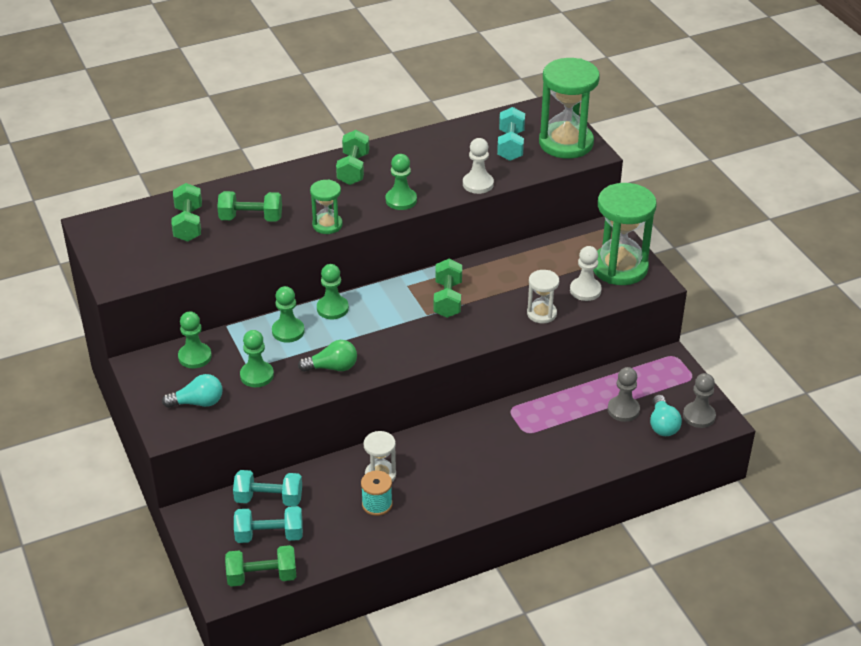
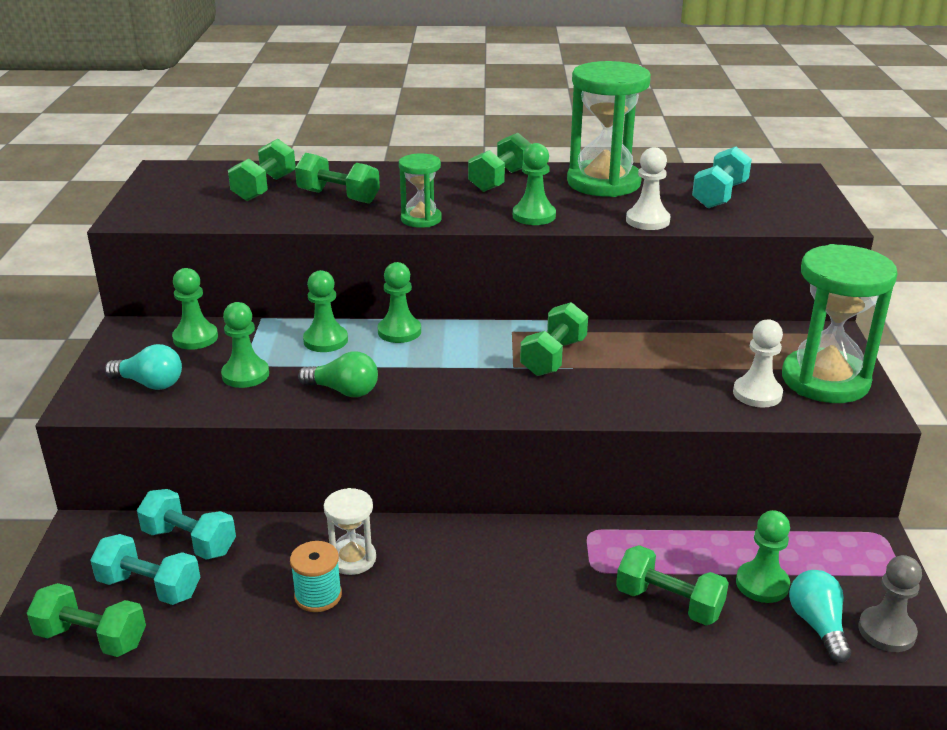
camera: 25 degrees right, 10 degrees down
(541, 313) = (674, 404): white hourglass -> none
(566, 143) = (798, 206): green hourglass -> green hourglass (603, 183)
(578, 439) = (669, 603): none -> green dumbbell
(623, 410) = (762, 584): grey pawn -> green pawn
(662, 425) = (817, 625): turquoise light bulb -> turquoise light bulb turned 150 degrees clockwise

